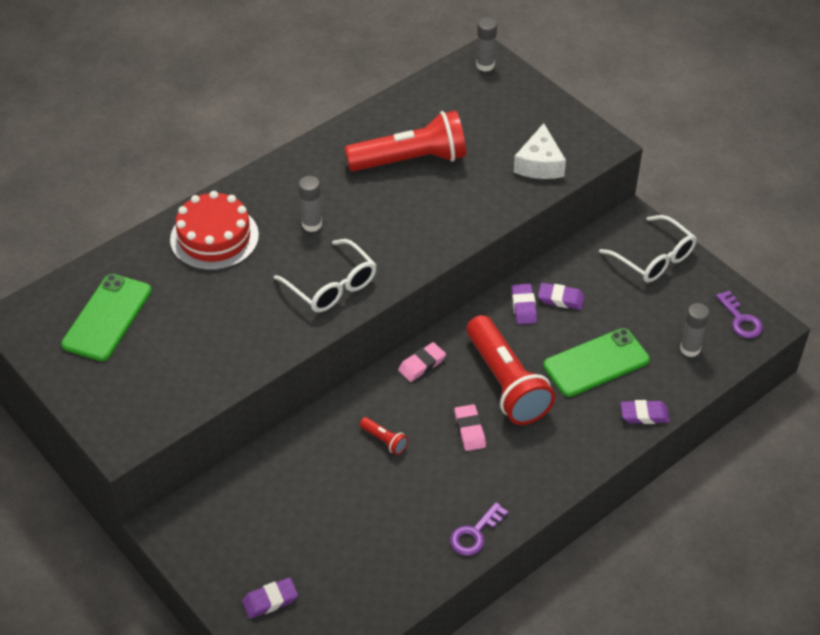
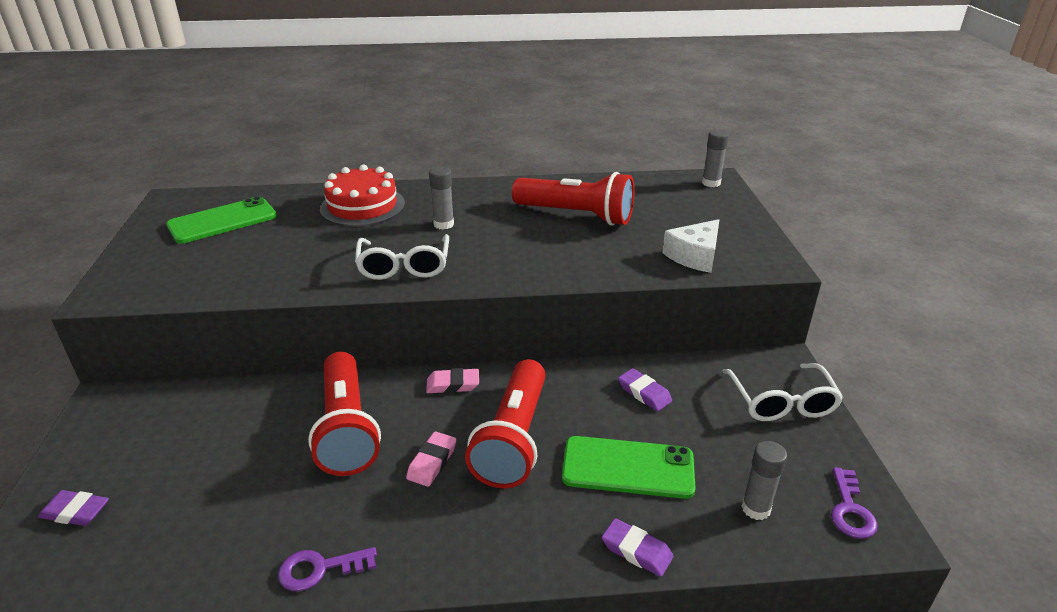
camera: 35 degrees right, 15 degrees down
(384, 440) = (347, 429): red flashlight -> red flashlight, size x2.49
(523, 307) = (599, 383): purple eraser -> none

